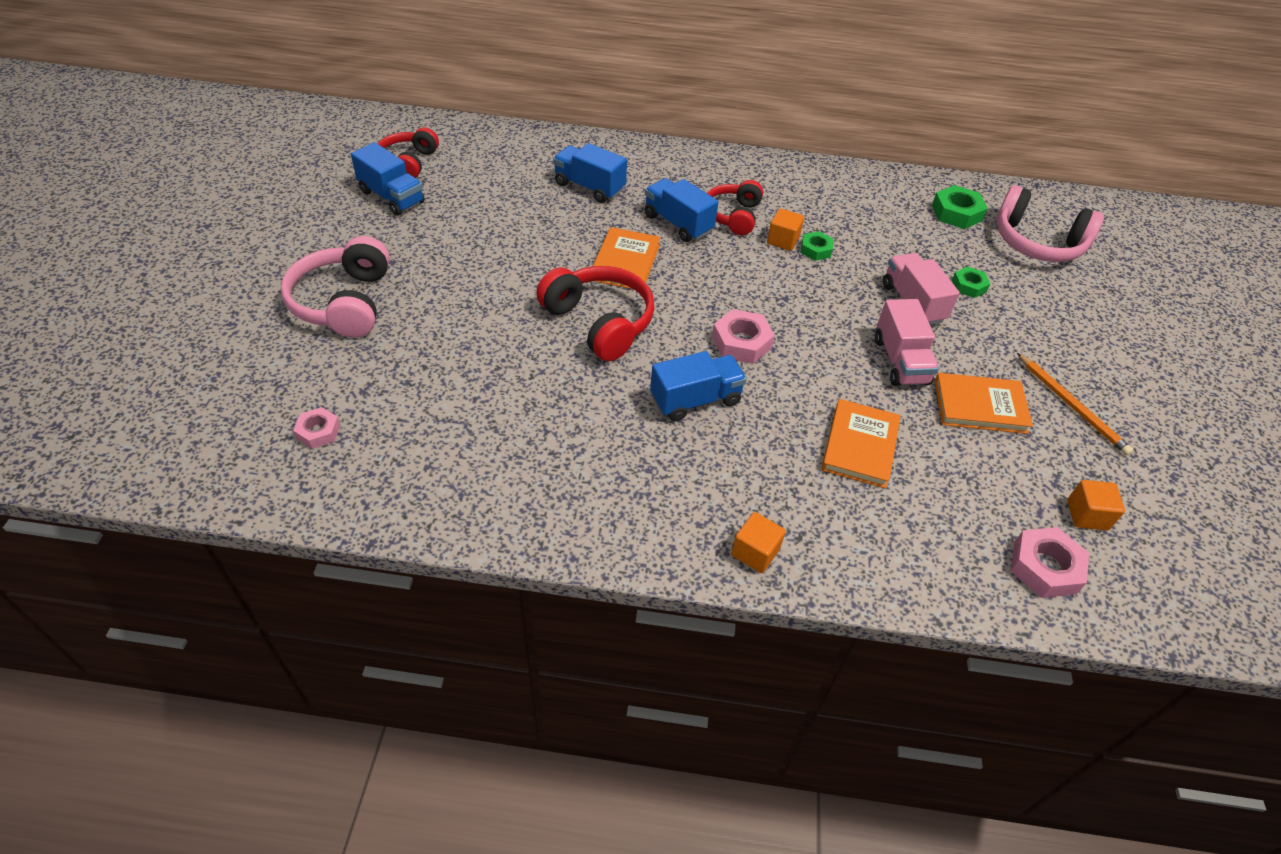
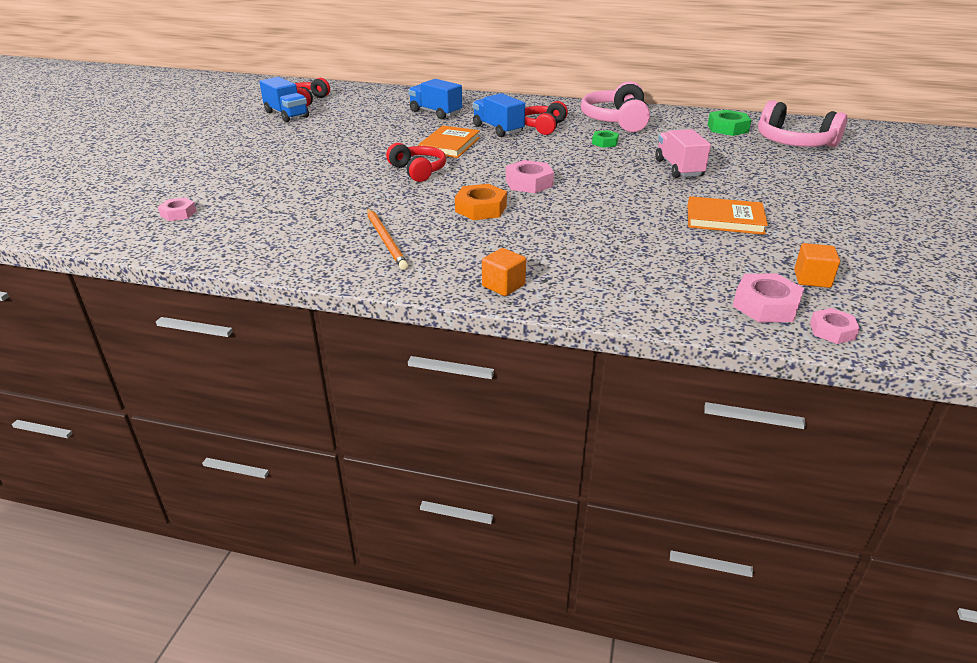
camera: 10 degrees right, 15 degrees down
(344, 302) = (228, 158): pink headphones -> pink headphones (616, 121)
(599, 322) = (418, 171): red headphones -> red headphones, size x0.66
(695, 400) = (481, 208): blue truck -> orange nut
(783, 240) = (579, 138): orange cube -> none
(859, 446) = (612, 235): orange book -> none
(900, 361) = (660, 195): pink truck -> none
(969, 286) = (730, 161): green nut -> none
(1072, 406) = (809, 222): orange pencil -> orange pencil (386, 240)
(1117, 606) = (832, 331): none -> pink nut

